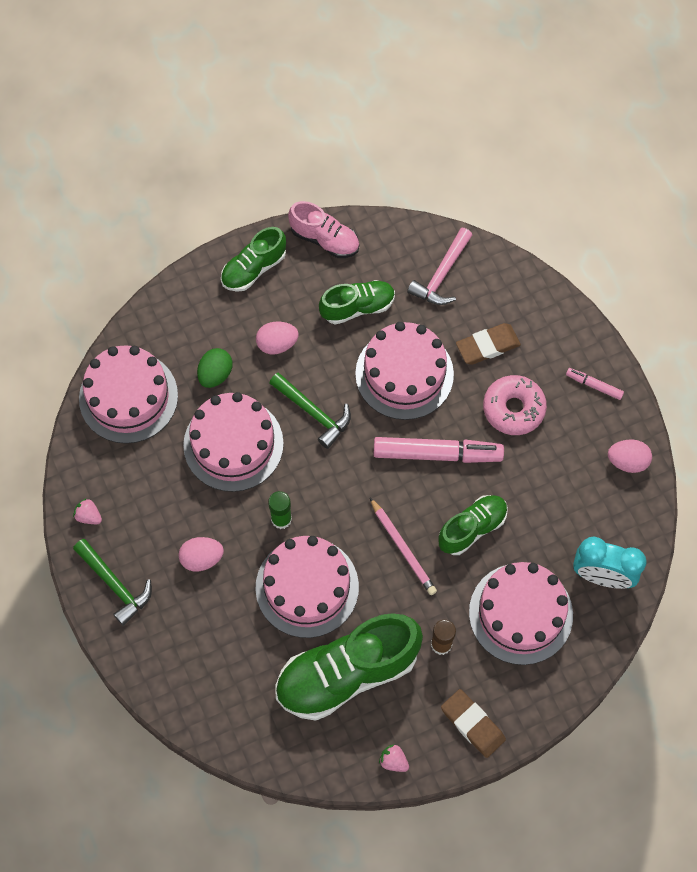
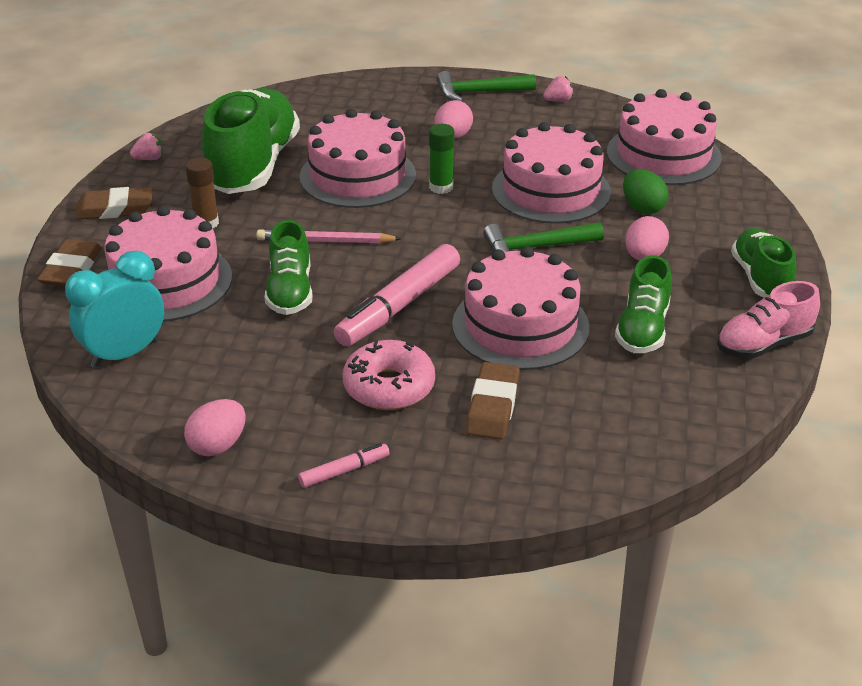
camera: 125 degrees right, 30 degrees down
(441, 274) = (631, 415): pink hammer -> none
(555, 687) = (71, 269): none -> brown eraser

